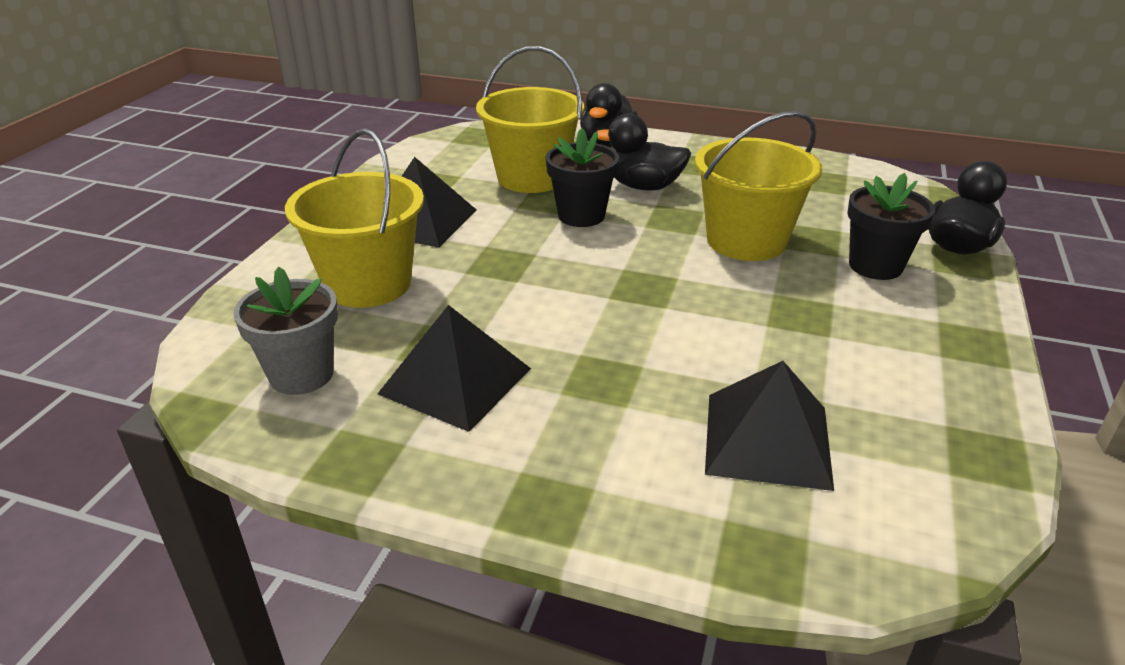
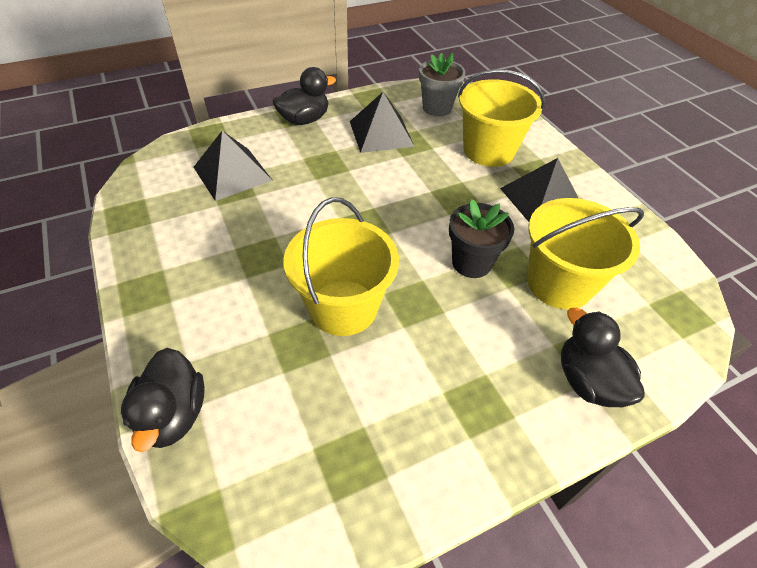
camera: 135 degrees right, 15 degrees up
(643, 186) = (477, 329): black duck -> black duck (304, 120)
(875, 266) = (234, 337): black flower pot -> none

